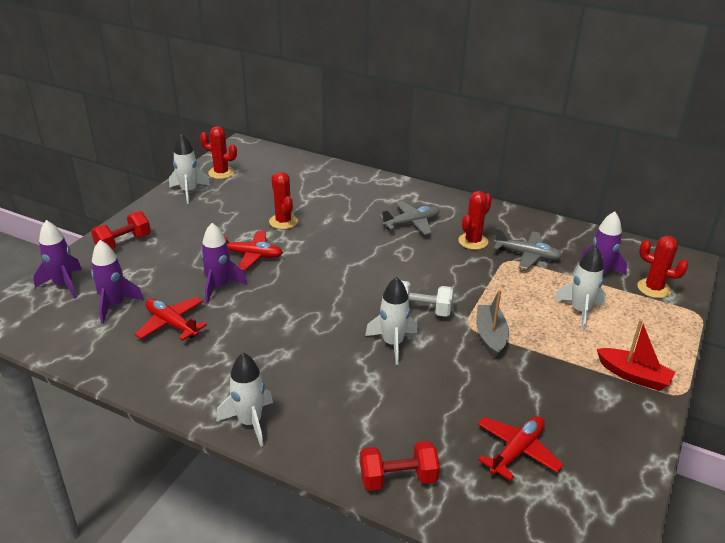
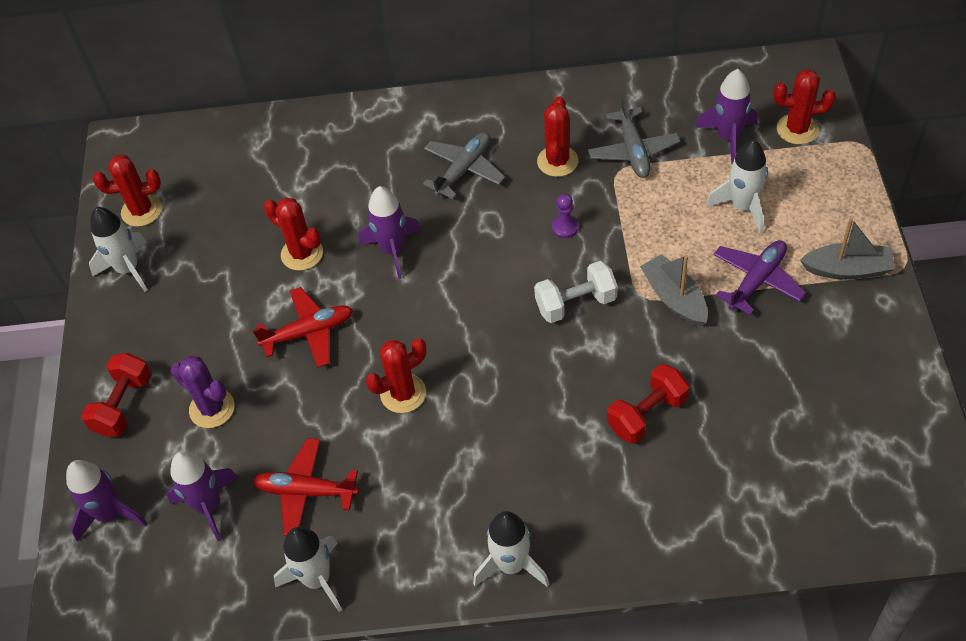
camera: 25 degrees left, 20 degrees up
(165, 264) = (212, 408): none -> purple cactus
(219, 287) = (313, 403): purple rocket -> purple rocket (393, 250)
(274, 305) = (403, 393): none -> red cactus
(393, 343) = (579, 370): white rocket -> white rocket (317, 579)
(398, 478) = (710, 537): red dumbbell -> red dumbbell (647, 414)
(449, 272) = (565, 227): none -> purple pawn
(516, 451) = (797, 434): red plane -> none
(527, 255) = (633, 151): grey plane -> grey plane turned 90 degrees clockwise
(558, 352) = (757, 280): none -> purple plane
(633, 376) = (847, 269): red boat -> grey boat

